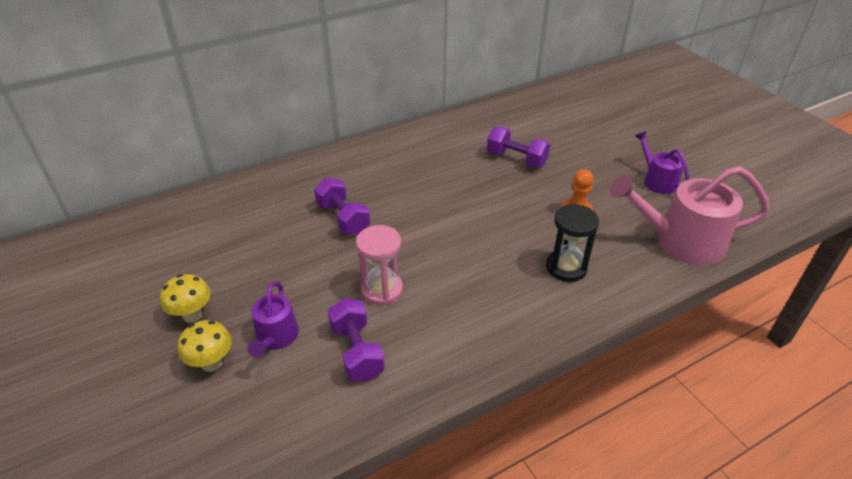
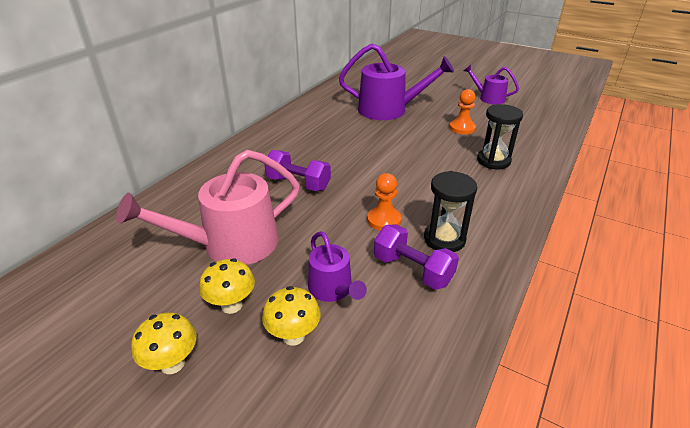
camera: 30 degrees left, 5 degrees down
(119, 343) = (172, 363): none -> yellow mushroom
(381, 290) = (384, 220): pink hourglass -> orange pawn
(417, 334) = (444, 239): none -> black hourglass
(516, 159) = (388, 110): purple dumbbell -> purple watering can
(681, 241) = (540, 125): pink watering can -> pink watering can (232, 244)

